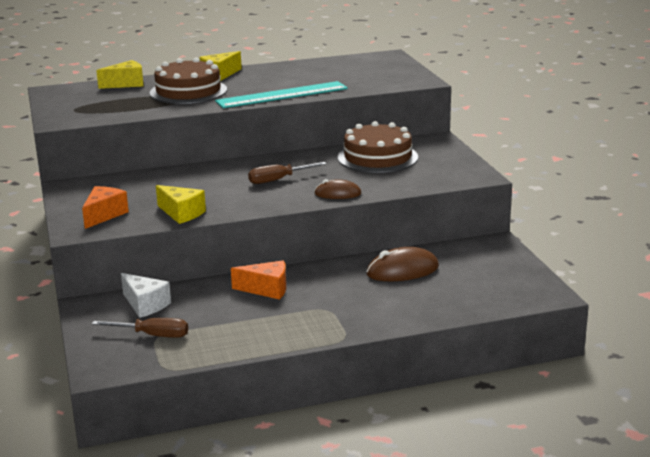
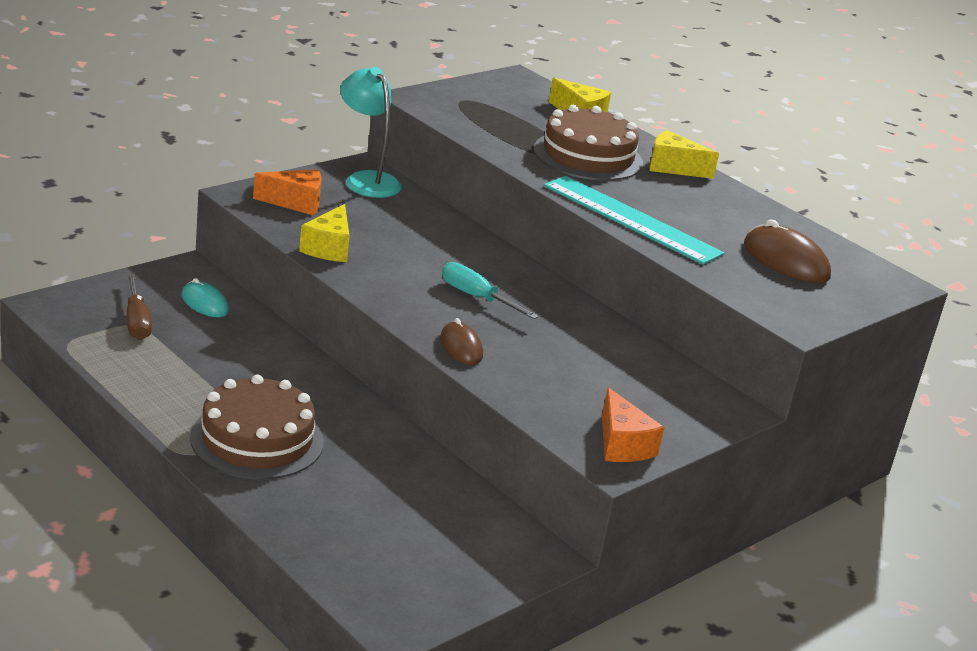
camera: 60 degrees right, 5 degrees up
(88, 187) = (367, 180): none -> turquoise lamp
(145, 305) = (205, 303): white cheese -> turquoise mouse
(267, 289) = (284, 378): orange cheese -> orange cheese (622, 444)
(278, 180) = (476, 297): brown screwdriver -> turquoise screwdriver
(377, 157) = (617, 364): brown cake -> brown cake (257, 439)
(402, 270) = (396, 477): brown mouse -> brown mouse (785, 261)

